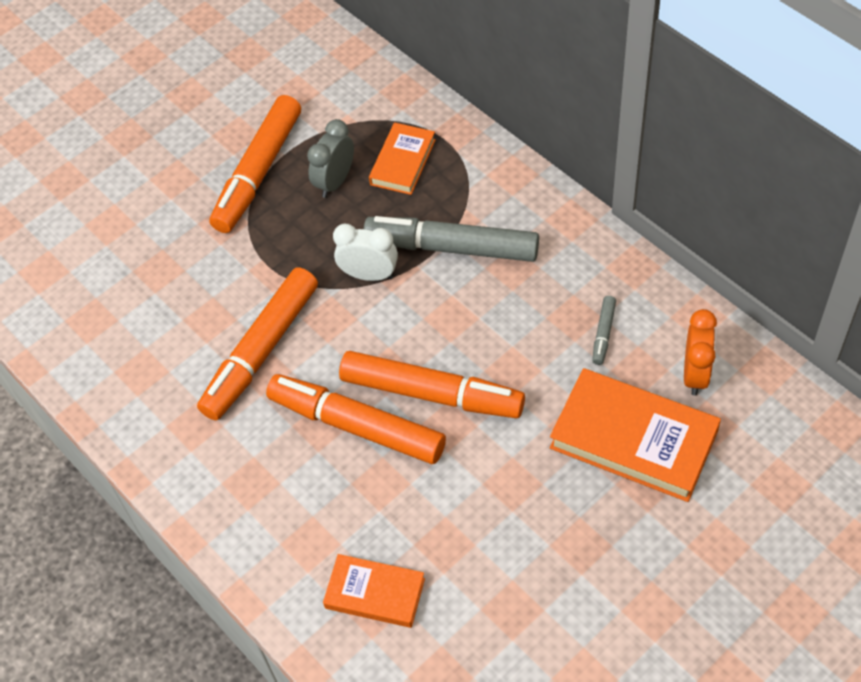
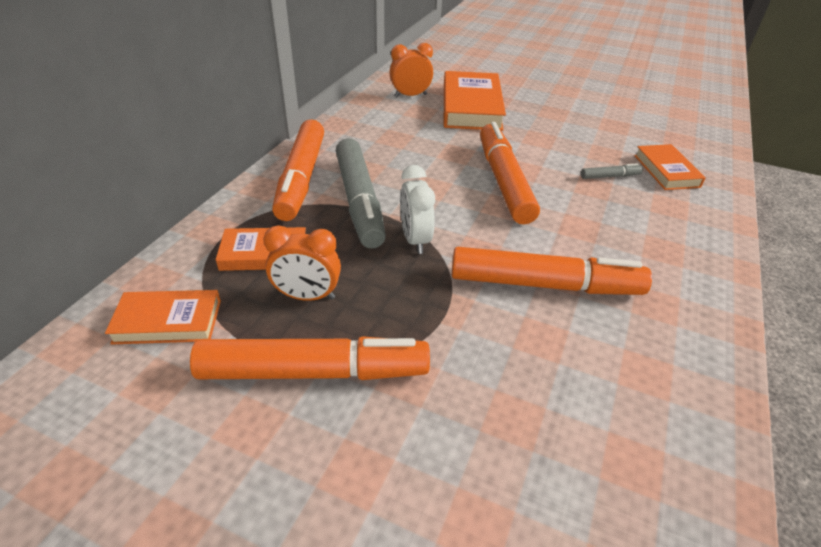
camera: 120 degrees left, 15 degrees down
(335, 182) = (307, 296): grey clock -> orange clock
(350, 99) = (168, 321): none -> orange book
(357, 426) = (562, 208): orange marker -> orange marker (301, 178)
(603, 333) = (401, 126): grey marker -> grey marker (610, 176)

